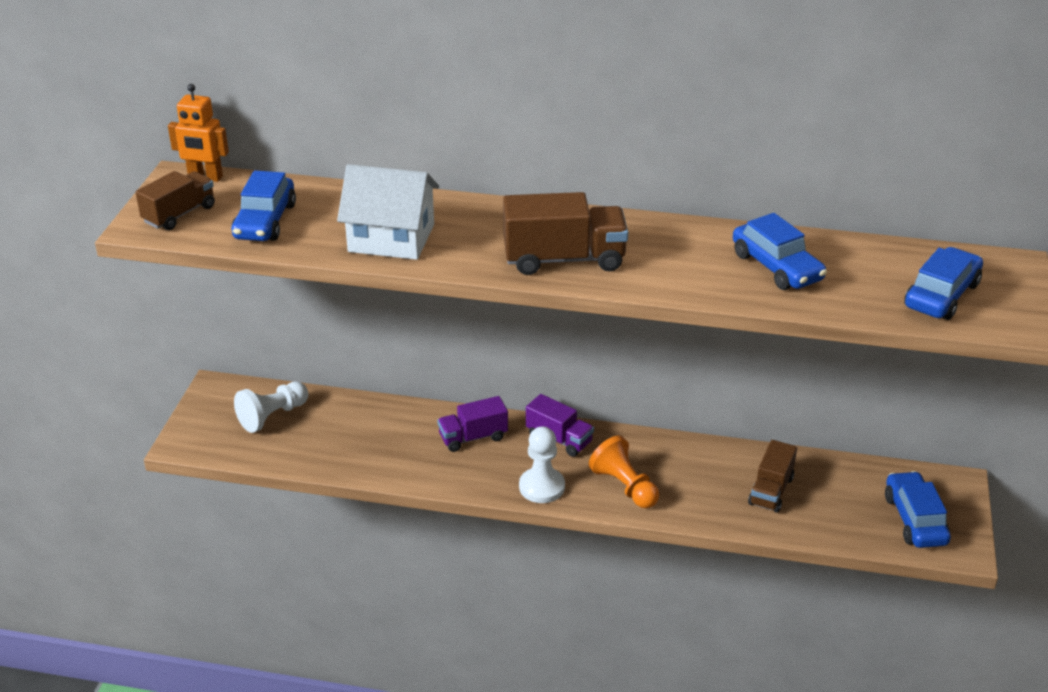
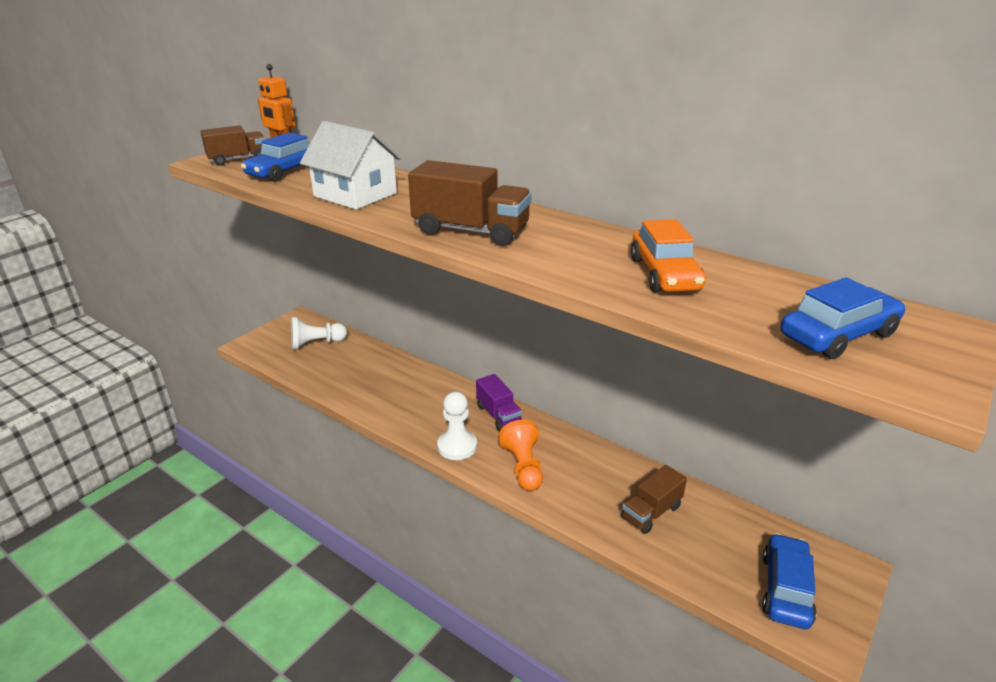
camera: 25 degrees right, 5 degrees down
(473, 437) = (435, 395): purple truck -> none
(776, 267) = (664, 274): blue car -> orange car

